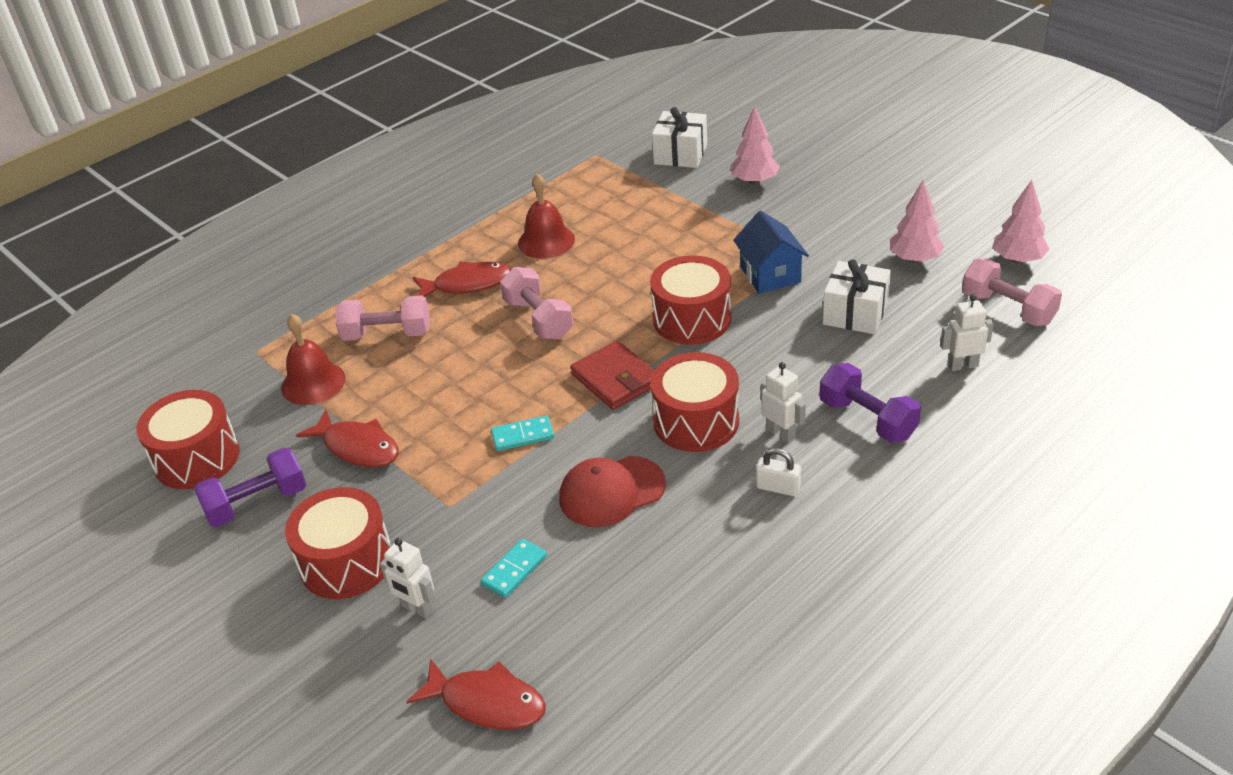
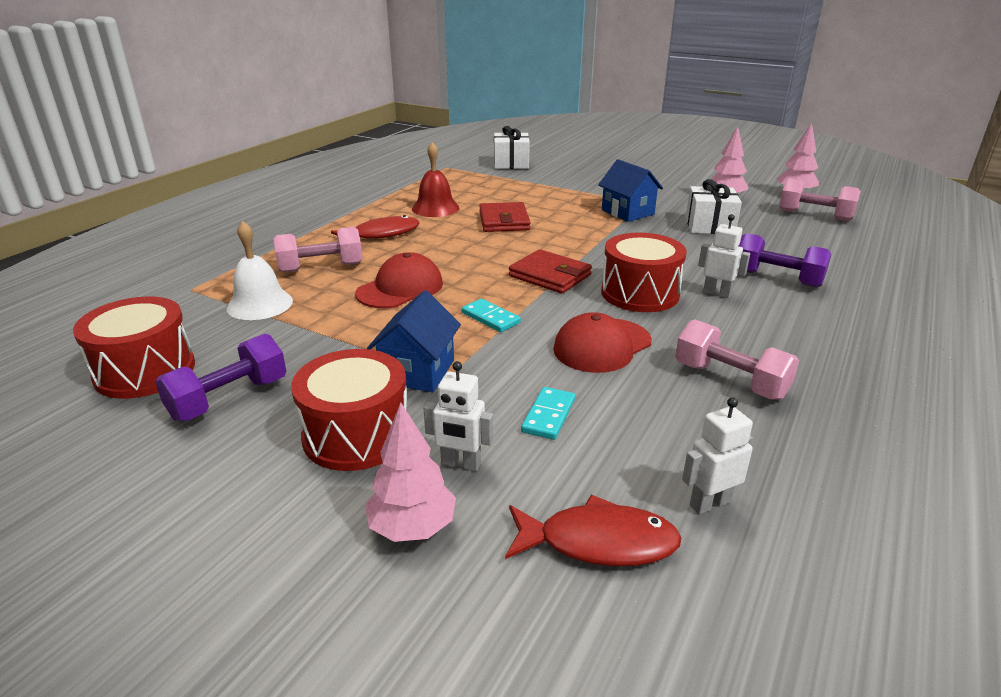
camera: 20 degrees left, 10 degrees down
(313, 383) = (260, 304): red bell -> white bell
(357, 447) = (327, 343): red fish -> none
(424, 497) = (417, 371): none -> blue house
(453, 378) = (400, 288): none -> red cap
(522, 436) = (490, 318): turquoise domino -> turquoise domino turned 75 degrees clockwise
(538, 319) = (457, 248): pink dumbbell -> pink dumbbell (730, 380)
(613, 275) = (504, 221): none -> red wallet
(692, 319) = (586, 238): red drum -> none
(754, 181) = (576, 172): pink tree -> pink tree (412, 527)
(778, 487) = (746, 326): white padlock -> none
(963, 365) = (815, 244): white robot -> white robot (709, 503)

